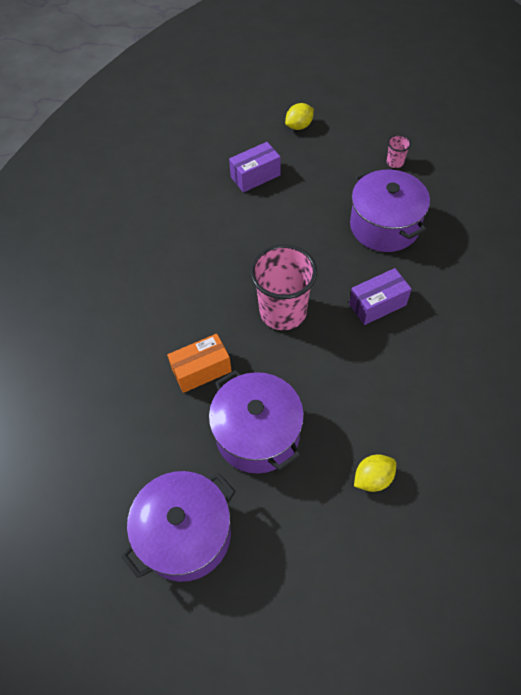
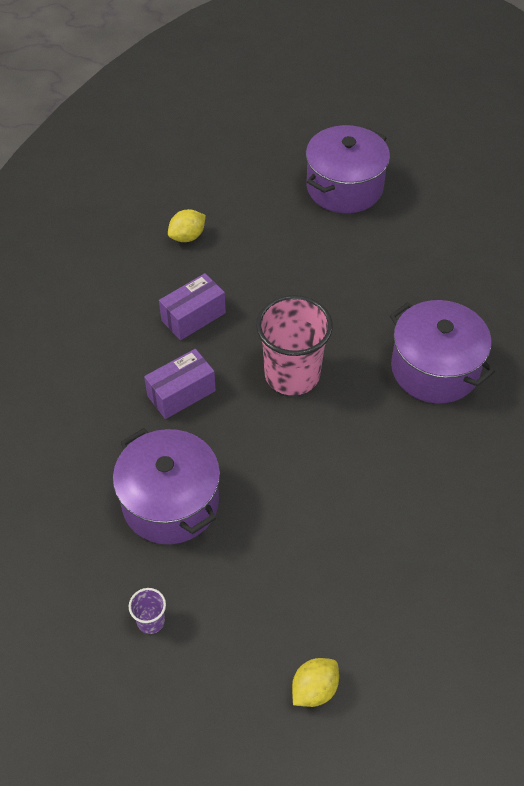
camera: 170 degrees right, 5 degrees down
(201, 370) = (368, 307): orange box -> none
(255, 176) = (367, 572): purple box -> purple box (193, 317)
(257, 434) = (298, 259): purple pot -> purple pot (435, 369)
(395, 162) = (151, 621): pink cup -> purple cup

